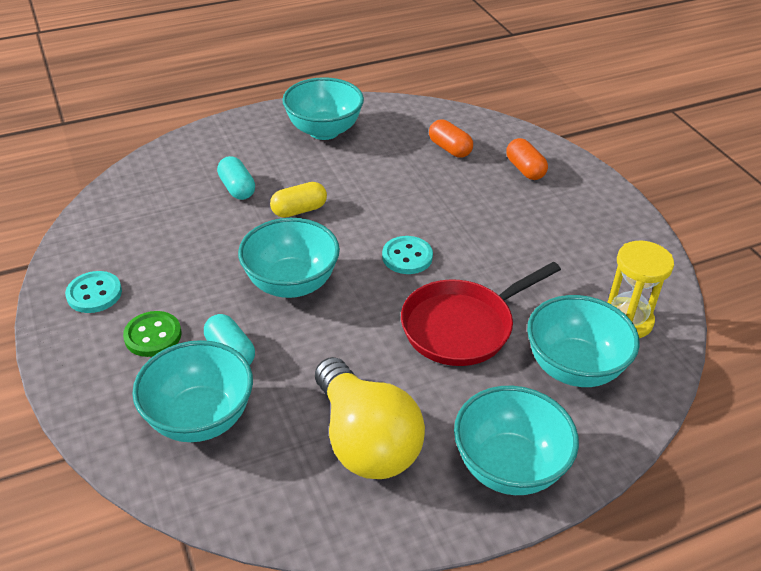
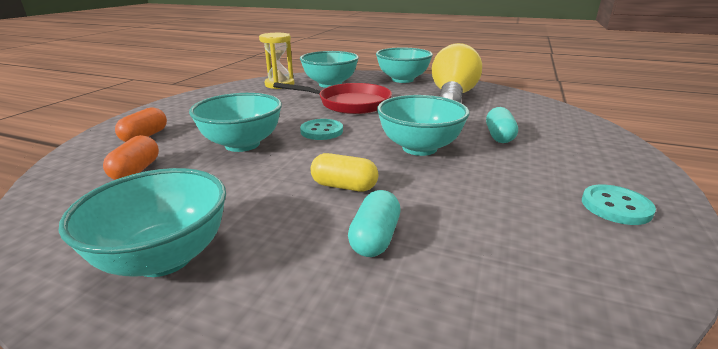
camera: 135 degrees left, 15 degrees down
(153, 336) = (557, 161): green button -> none
(200, 418) = (538, 123): turquoise bowl -> turquoise bowl (242, 144)

